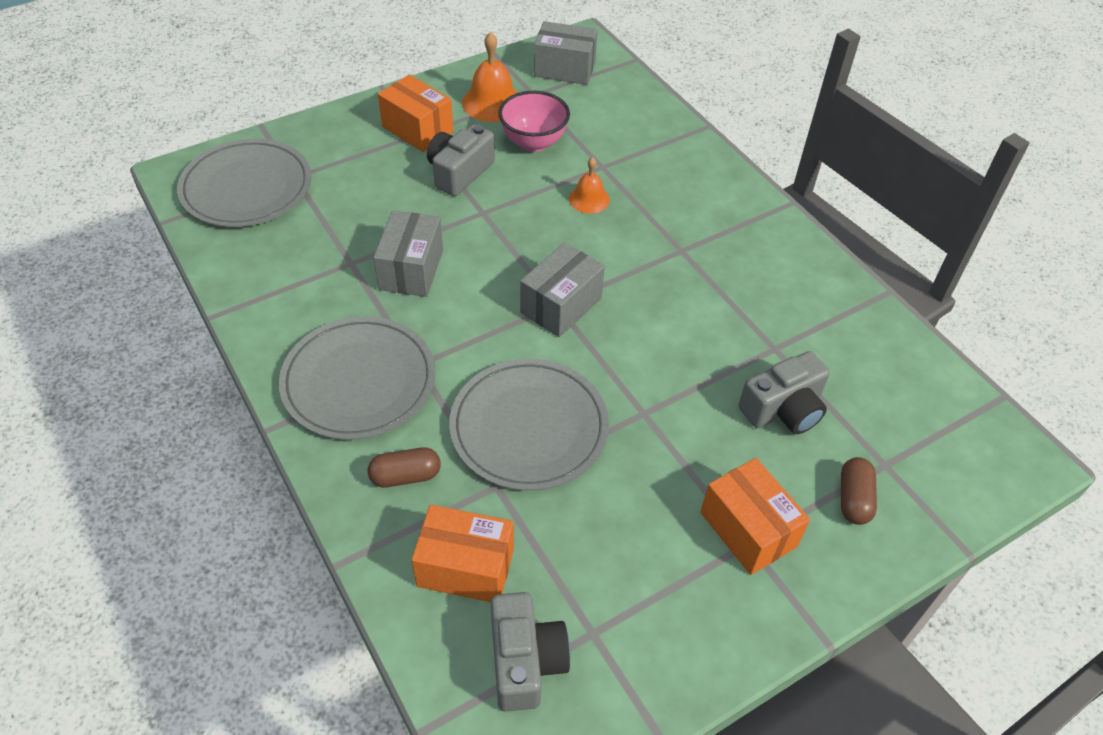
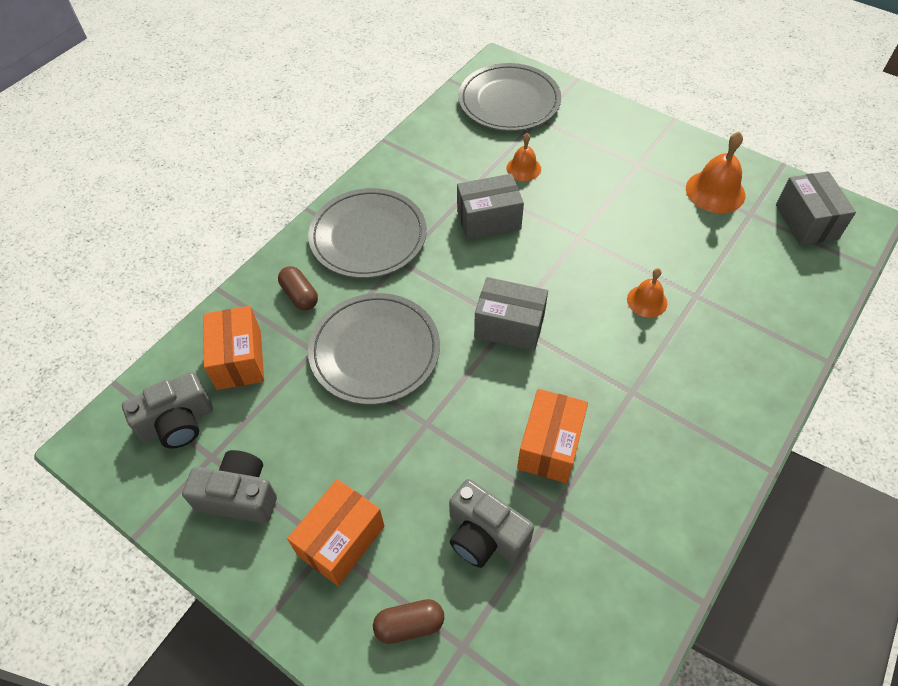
camera: 70 degrees right, 5 degrees up
(359, 215) = (523, 168): none -> orange bell
(417, 129) = (642, 160): orange box -> orange box (549, 446)
(459, 172) = (613, 205): grey camera -> grey camera (239, 496)
(533, 143) = (687, 237): pink bowl -> none

